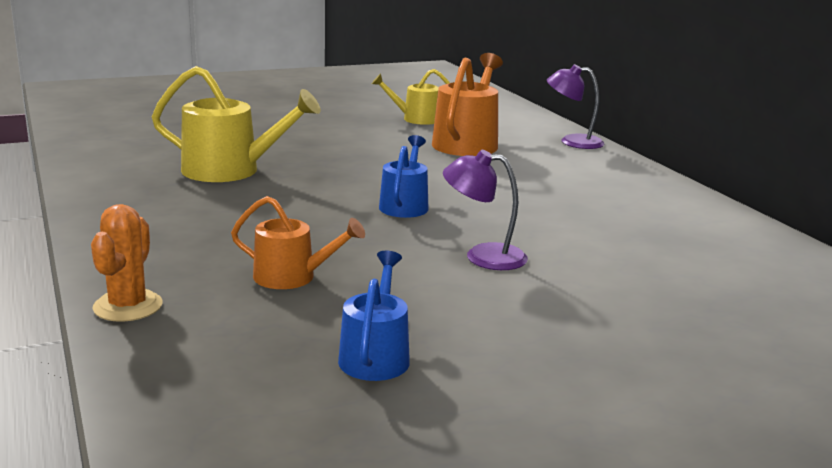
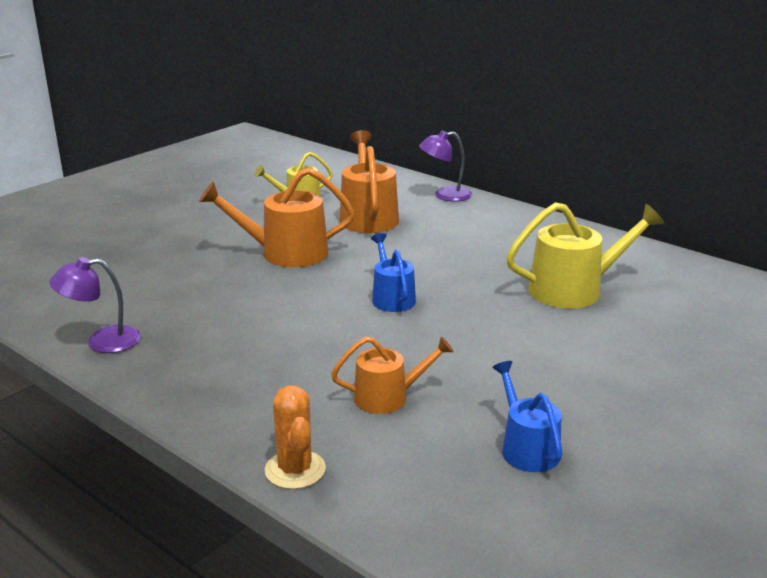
camera: 25 degrees left, 5 degrees up
(230, 170) = (206, 300): yellow watering can -> yellow watering can (573, 290)
(349, 153) = (285, 253): none -> orange watering can
(483, 256) = (501, 331): purple lamp -> purple lamp (102, 341)

